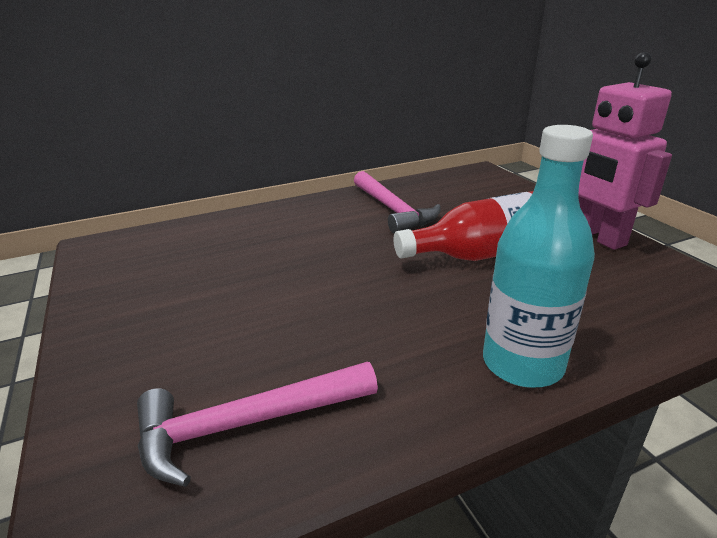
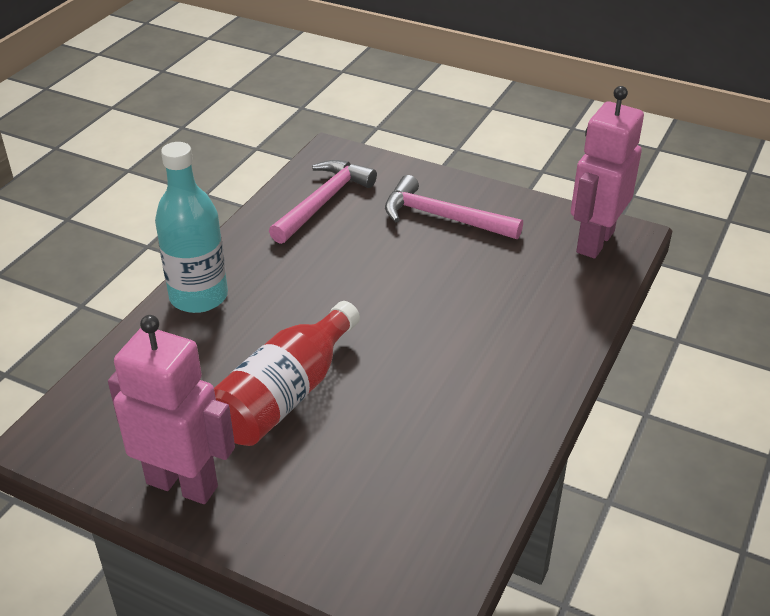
camera: 140 degrees right, 10 degrees up
(122, 251) = (594, 242): none -> pink robot
(393, 210) = (444, 420): pink hammer -> pink hammer (443, 217)

